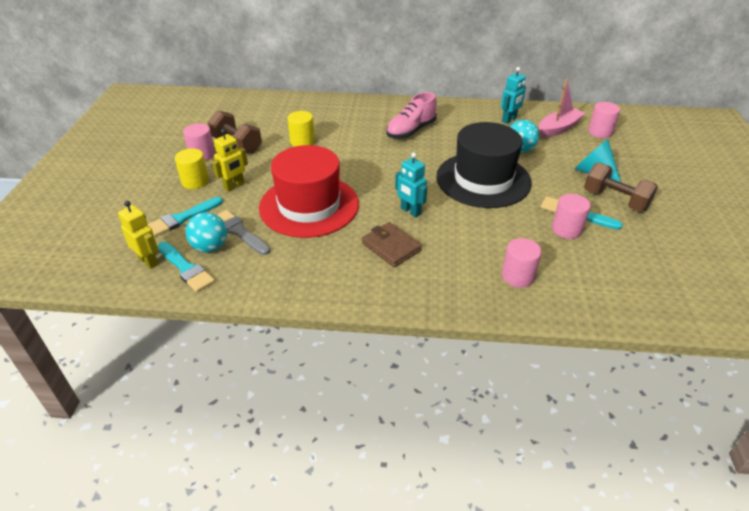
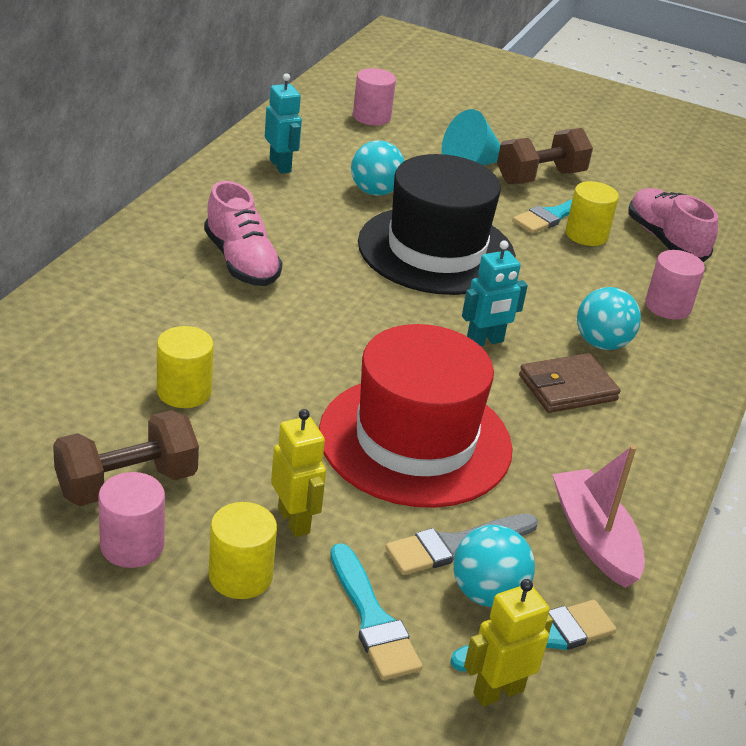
camera: 75 degrees left, 5 degrees down
(447, 253) = (601, 343): none -> turquoise ball
(558, 128) = (338, 140): pink boat -> pink boat (594, 538)
(566, 229) = (586, 235): pink cylinder -> yellow cylinder
(603, 265) = (665, 240): none -> pink shoe

